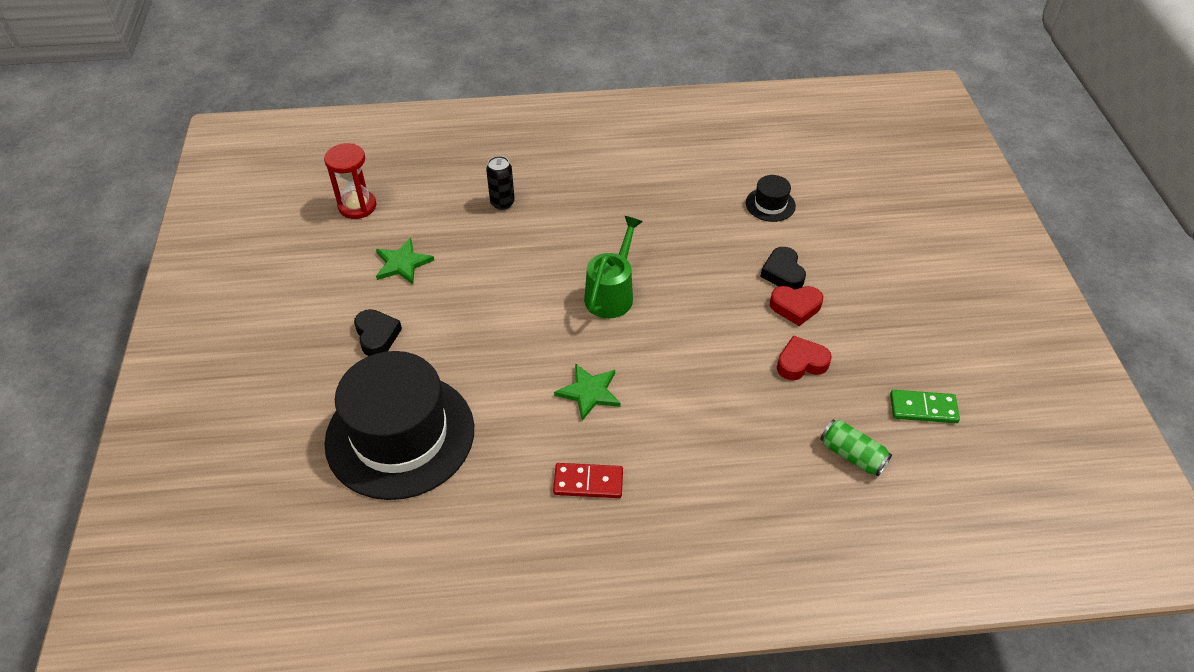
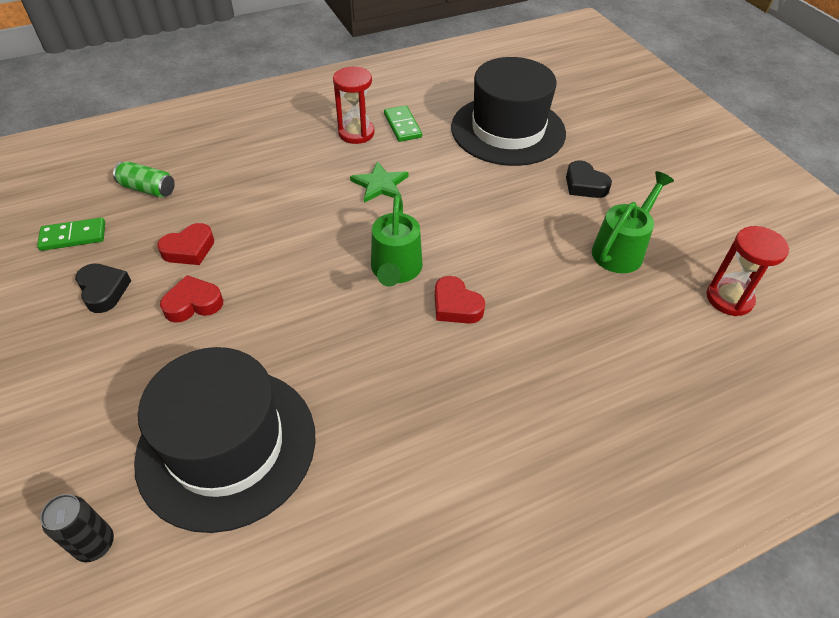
camera: 160 degrees right, 0 degrees up
(402, 263) = (621, 249): green star -> green watering can
(502, 203) = (576, 348): black can -> black can (95, 544)
(525, 479) = (402, 126): none -> green domino
(575, 252) = (456, 306): none -> red heart
(588, 482) = (356, 133): red domino -> red hourglass
(770, 204) = (227, 446): black hat -> black hat, size x2.43
(783, 273) = (208, 342): black heart -> black heart (103, 290)

